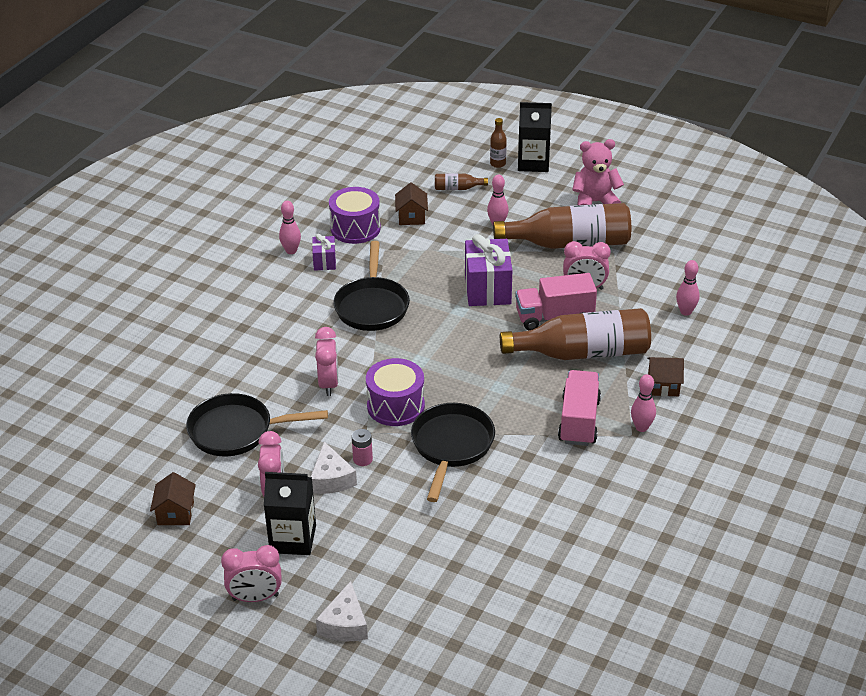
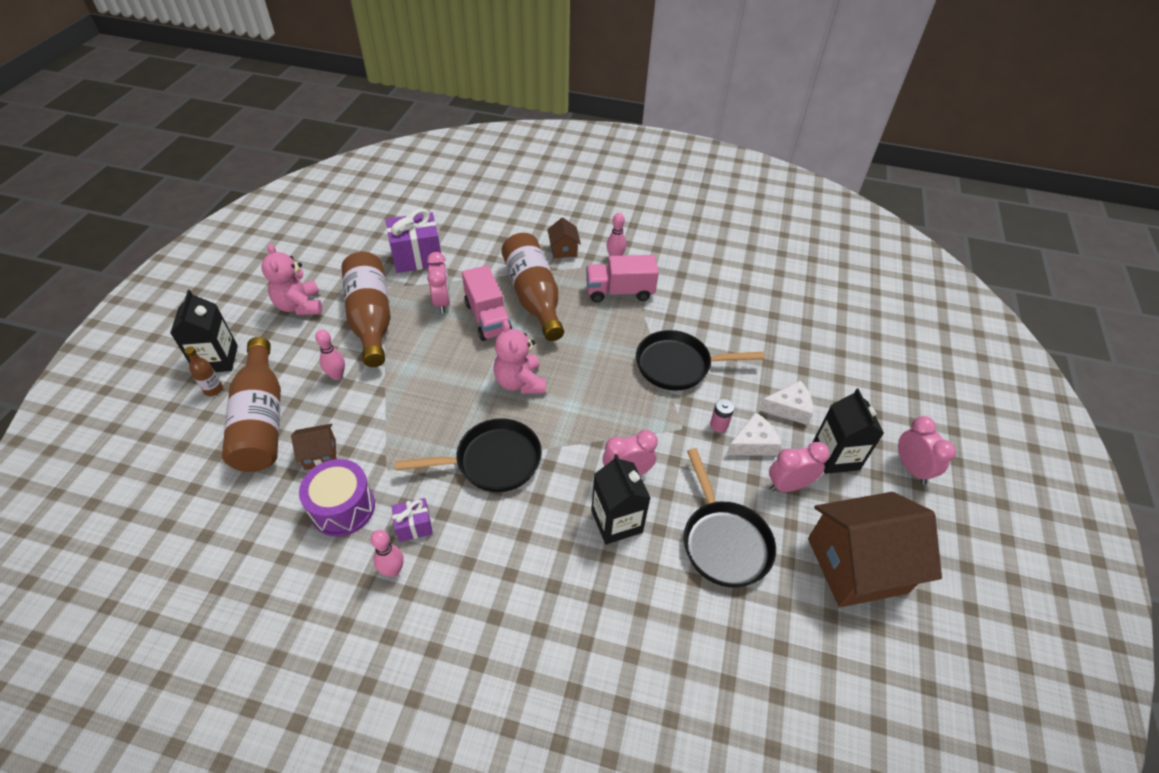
camera: 105 degrees left, 10 degrees up
(175, 513) = (856, 565): brown house -> brown house, size x2.22
(283, 370) = (616, 521): none -> black carton
(345, 624) = (898, 401): white cheese -> white cheese (789, 408)
(396, 406) = (641, 413): purple drum -> none
(457, 188) = (262, 420): brown bottle -> brown bottle, size x2.42
(459, 330) = (520, 382): none -> pink teddy bear
(487, 289) = (451, 369): purple gift -> purple gift (417, 257)
(685, 312) = (467, 241): pink bowling pin -> none

